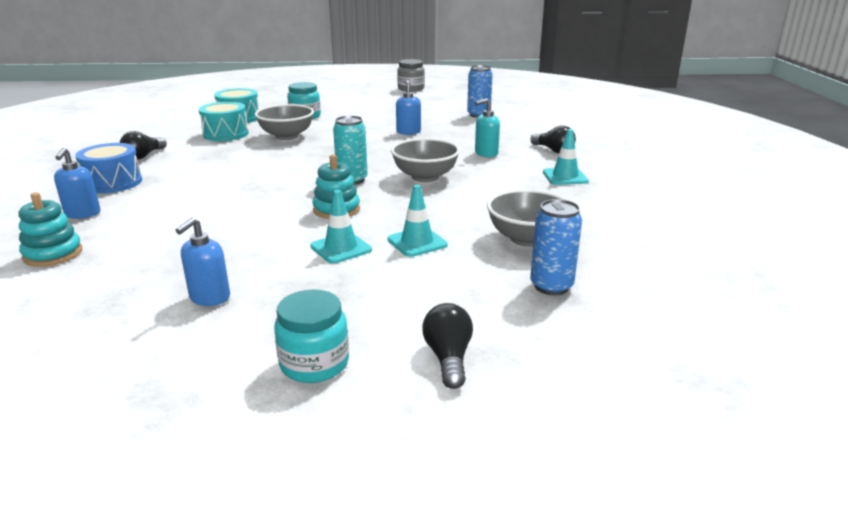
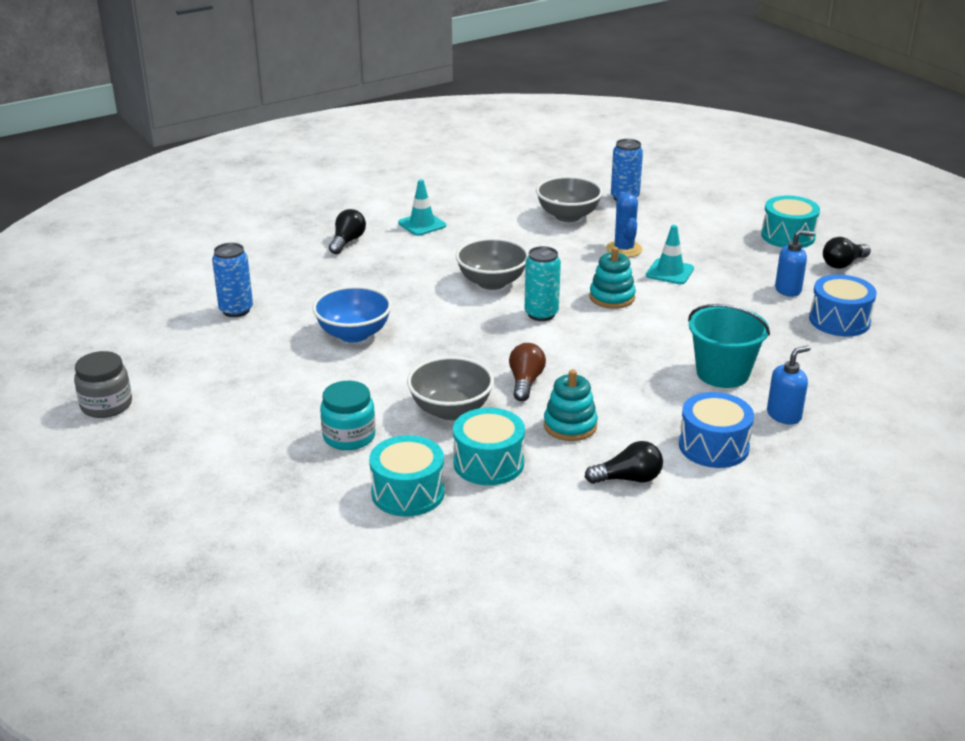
camera: 120 degrees left, 5 degrees up
(53, 254) = (844, 381): turquoise stacking toy -> turquoise stacking toy (570, 425)
(113, 298) = (839, 320): none -> blue drum
(165, 212) = (722, 373): none -> turquoise bucket
(278, 156) = (525, 382): none -> brown light bulb
(314, 364) = (788, 236): turquoise jar -> turquoise drum
(408, 132) = (354, 334): blue soap dispenser -> blue bowl
(417, 242) = (624, 249): turquoise traffic cone -> blue cactus
(448, 358) = (732, 207): black light bulb -> black light bulb (843, 264)
(486, 153) = (391, 271): turquoise soap dispenser -> none

